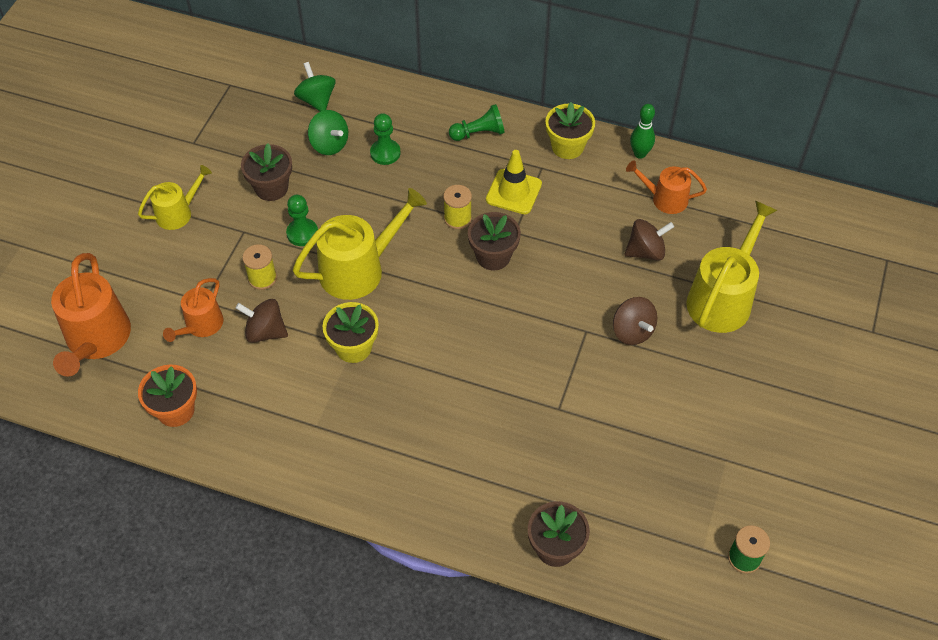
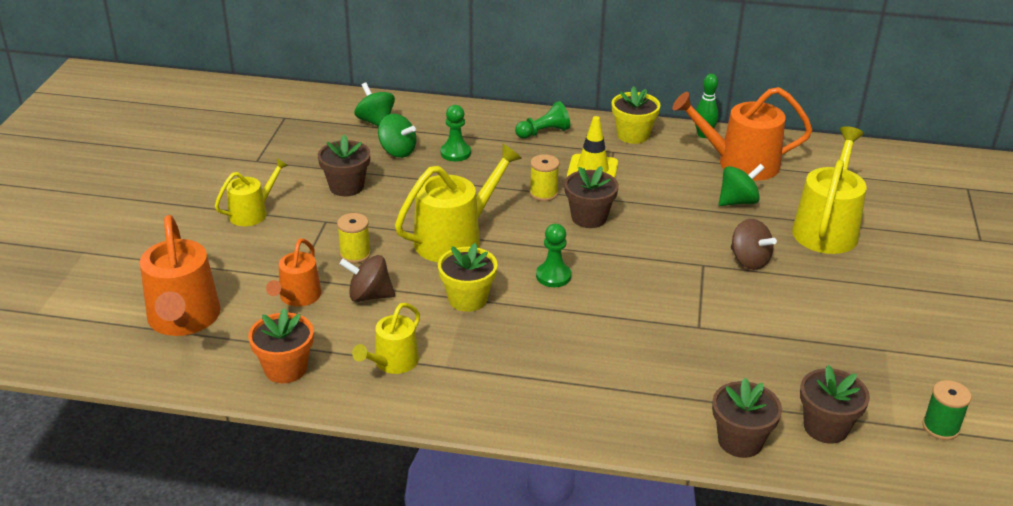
camera: 10 degrees left, 20 degrees down
(270, 415) = (392, 362): none -> yellow watering can
(302, 233) = (388, 217): green pawn -> green pawn (553, 276)
(638, 543) = (826, 427): none -> brown flower pot
(646, 251) = (738, 201): brown spinning top -> green spinning top
(665, 199) = (740, 163): orange watering can -> orange watering can, size x1.71

